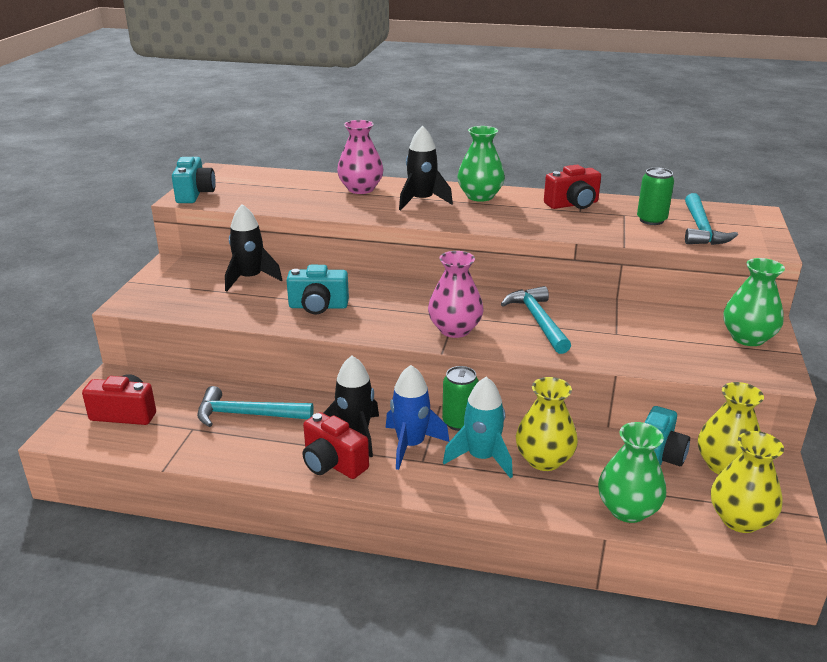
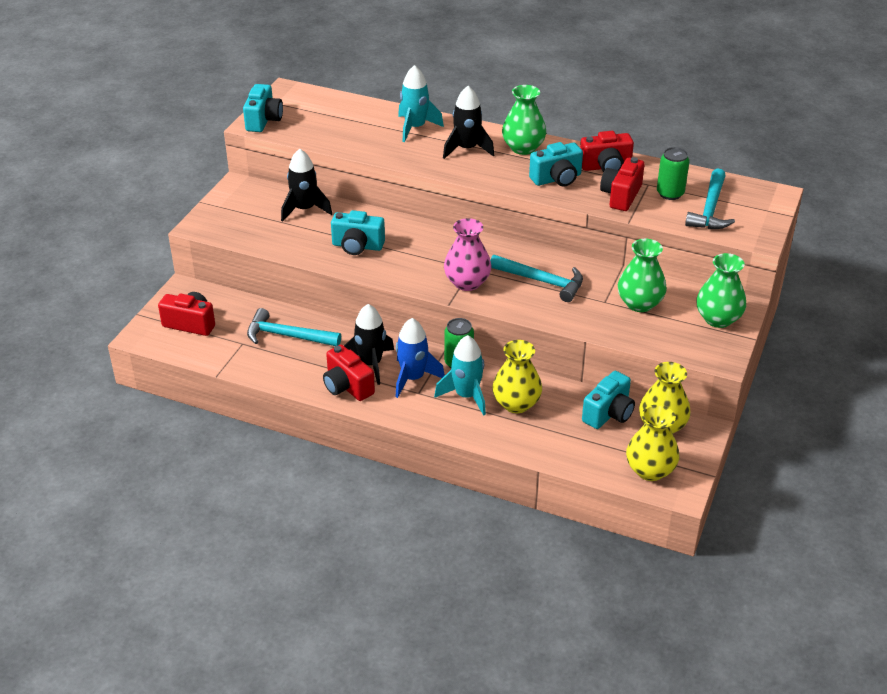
camera: 10 degrees right, 10 degrees up
(361, 189) = (415, 128): pink vase -> turquoise rocket
(528, 217) = (557, 179): none -> turquoise camera
(538, 321) = (542, 281): turquoise hammer -> turquoise hammer turned 120 degrees clockwise
(602, 225) = (621, 196): none -> red camera
(628, 510) = (565, 452): green vase -> green vase (639, 303)

